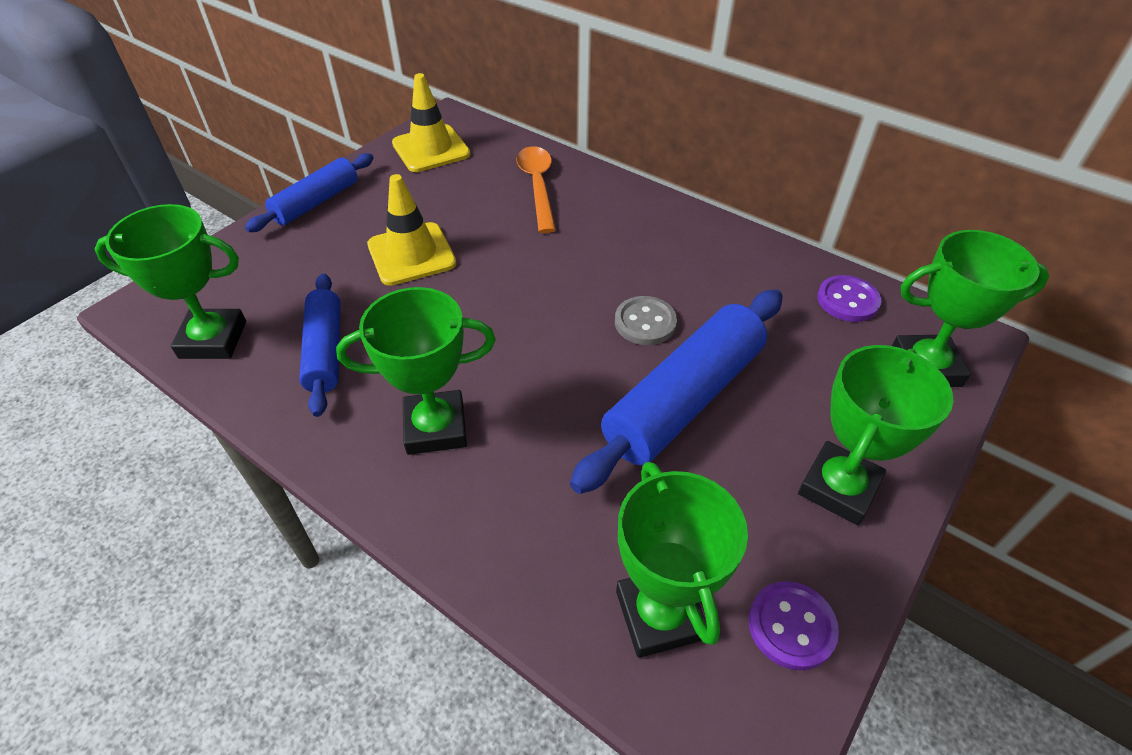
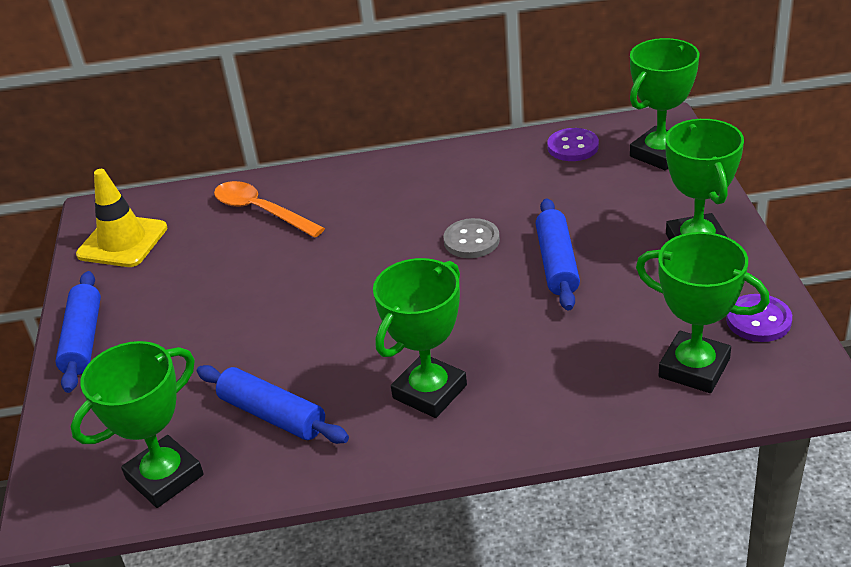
camera: 40 degrees left, 10 degrees down
(411, 254) = (234, 316): yellow traffic cone -> none
(684, 399) = (557, 263): blue rolling pin -> blue rolling pin, size x0.61

